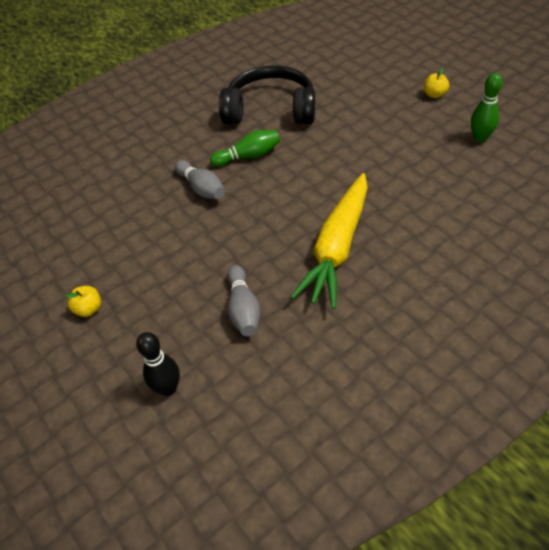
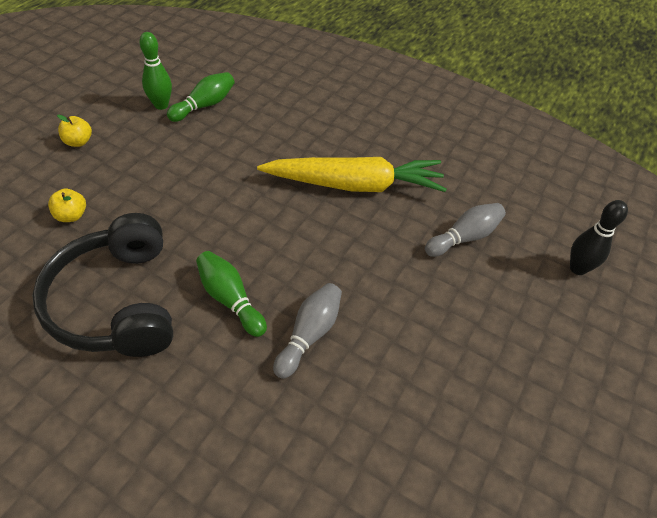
camera: 120 degrees left, 0 degrees up
(89, 309) = (550, 383): yellow apple -> yellow apple (71, 216)
(476, 164) = (204, 105): none -> green bowling pin

